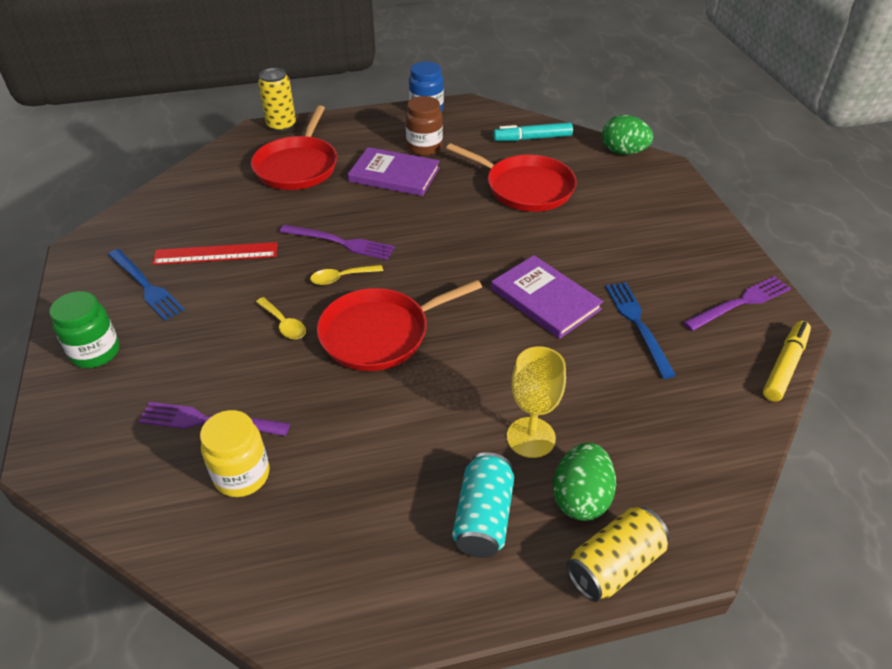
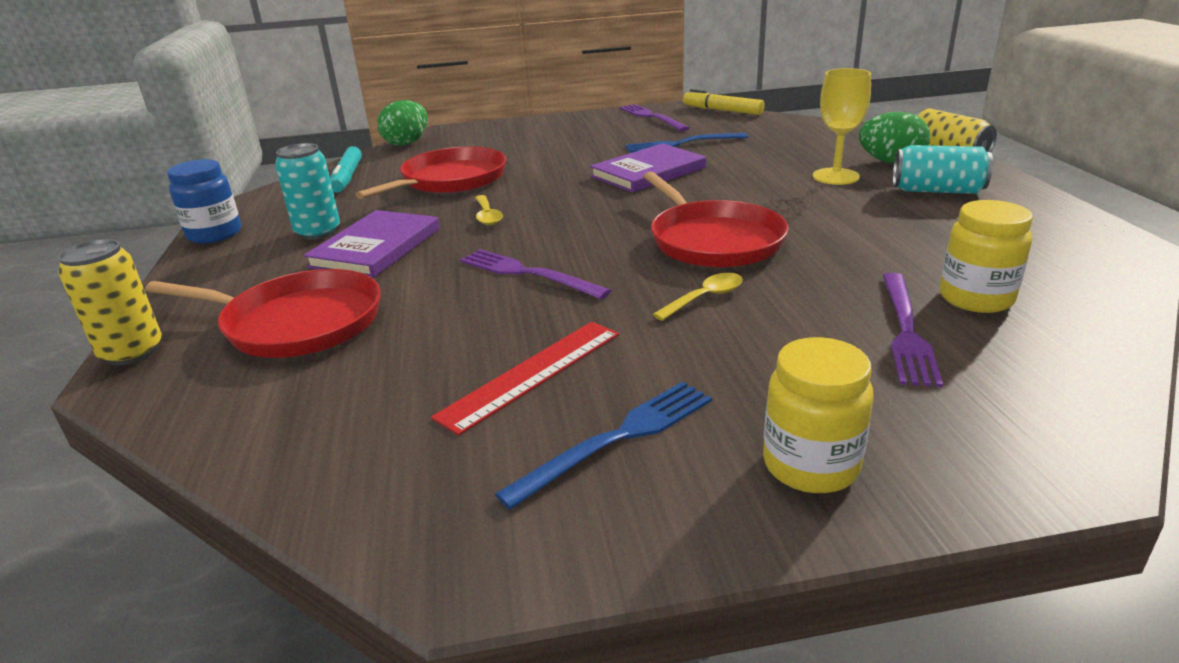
camera: 85 degrees left, 15 degrees down
(96, 352) = (810, 465): green jar -> yellow jar
(216, 253) = (531, 373): red ruler -> red ruler turned 45 degrees clockwise
(340, 242) = (528, 274): purple fork -> purple fork turned 75 degrees counterclockwise
(341, 278) = (607, 268): yellow spoon -> yellow spoon (487, 216)
(424, 147) = (318, 232): brown jar -> turquoise can

